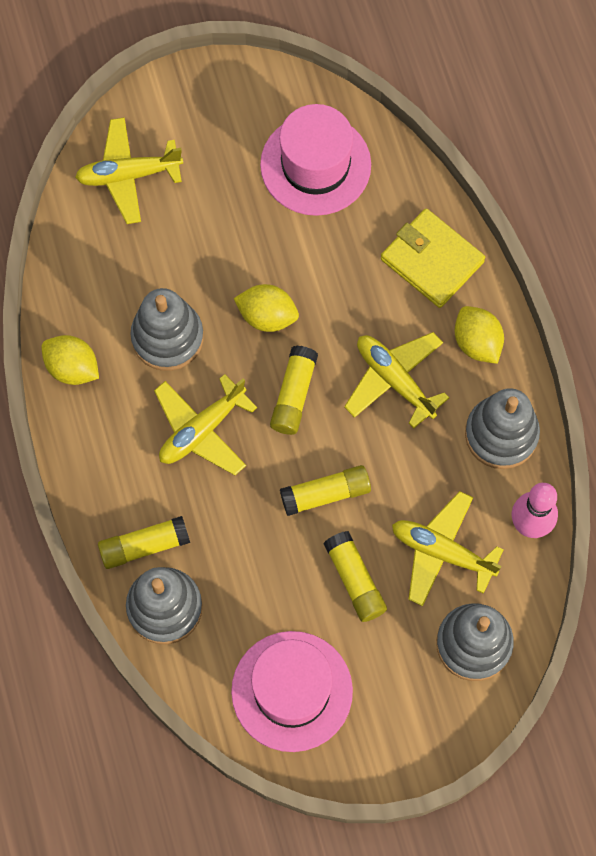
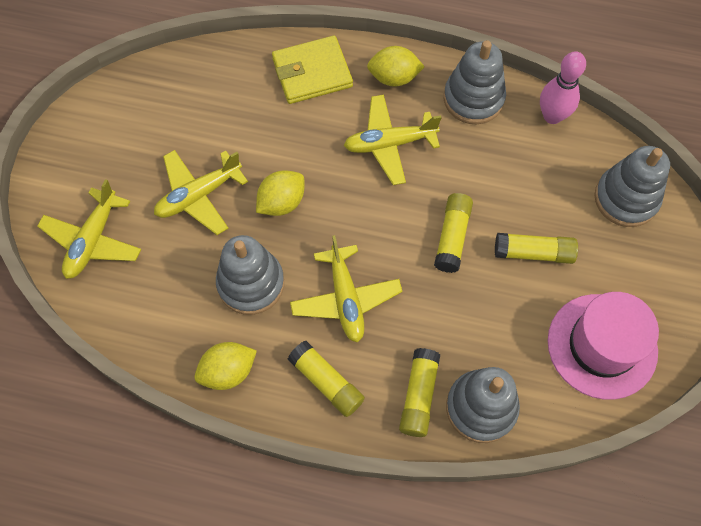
camera: 60 degrees left, 5 degrees down
(293, 395) = (358, 217): yellow glue stick -> yellow glue stick (326, 382)
(315, 165) = (183, 107): pink hat -> none
(442, 552) = (543, 182): yellow plane -> yellow plane (199, 195)

